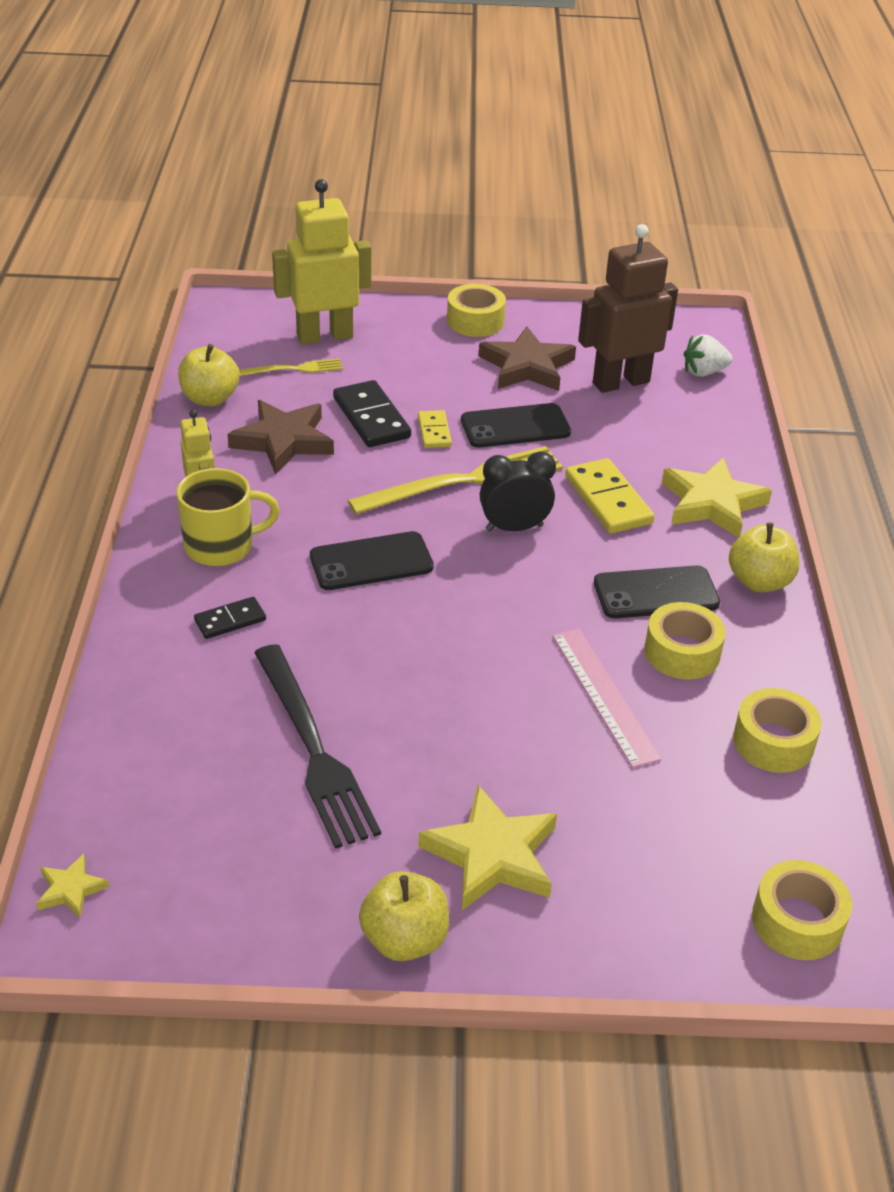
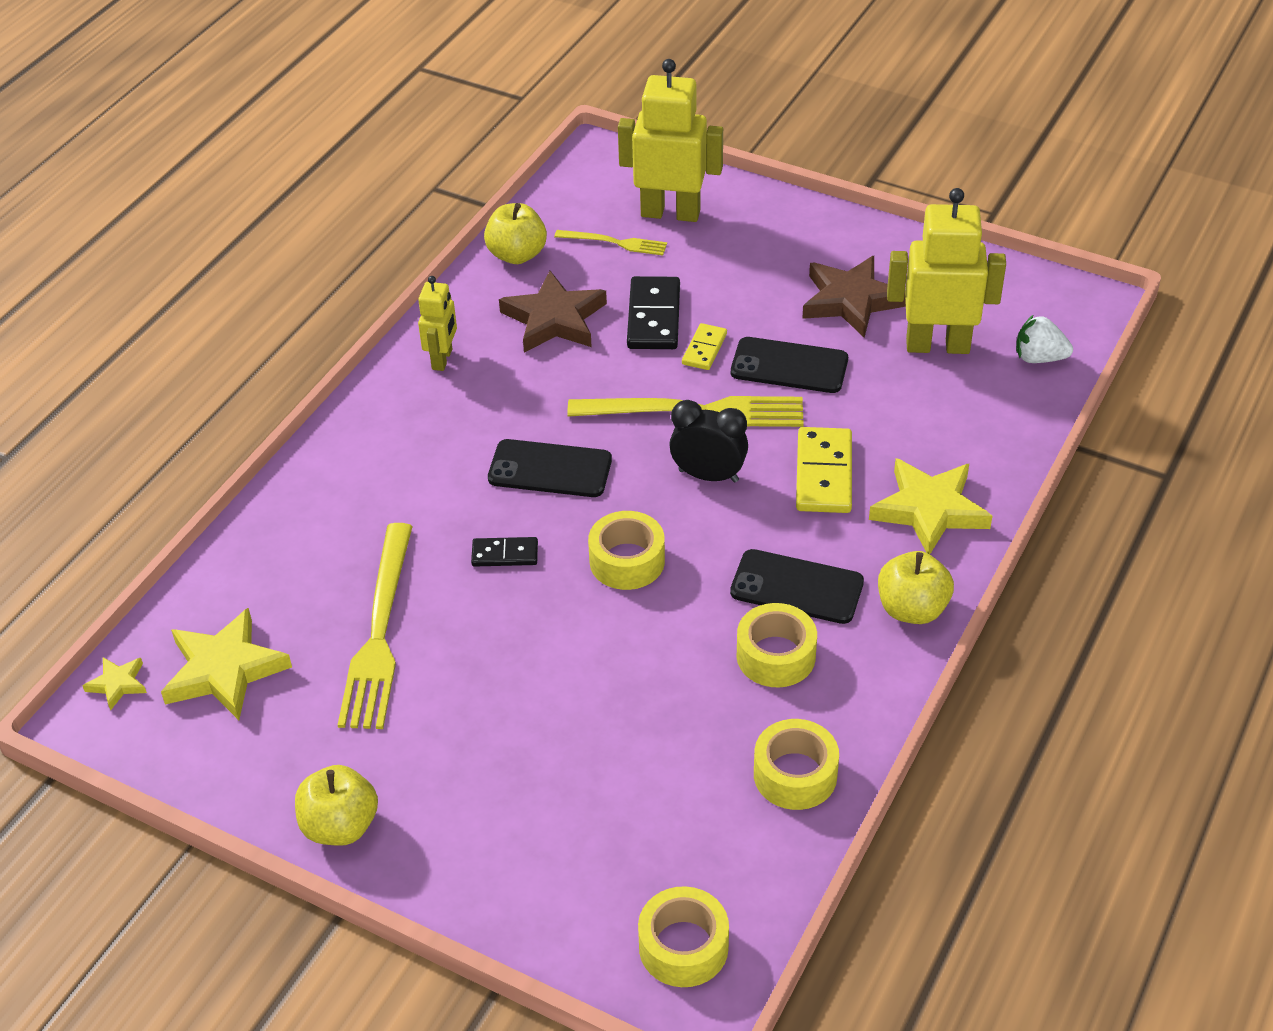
camera: 30 degrees right, 5 degrees up
(221, 546) = (428, 412): yellow mug -> none
(230, 620) = (389, 488): black domino -> black domino (505, 554)
(313, 749) = (379, 632): black fork -> yellow fork
(475, 321) = (835, 234): yellow tape -> yellow tape (627, 561)
(492, 855) = (462, 783): yellow star -> yellow star (225, 670)
(604, 695) = (669, 673): pink ruler -> none
(620, 382) = (937, 345): brown robot -> yellow robot

